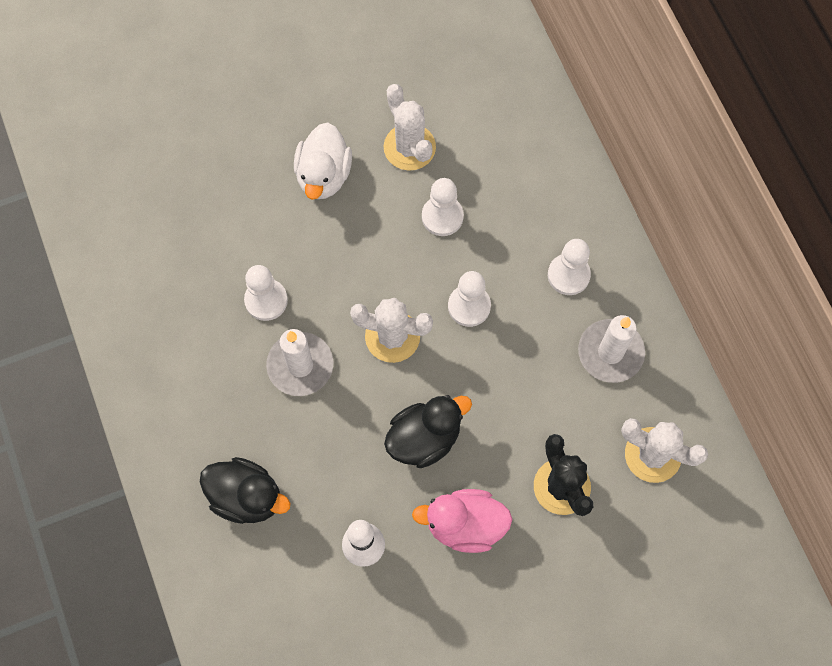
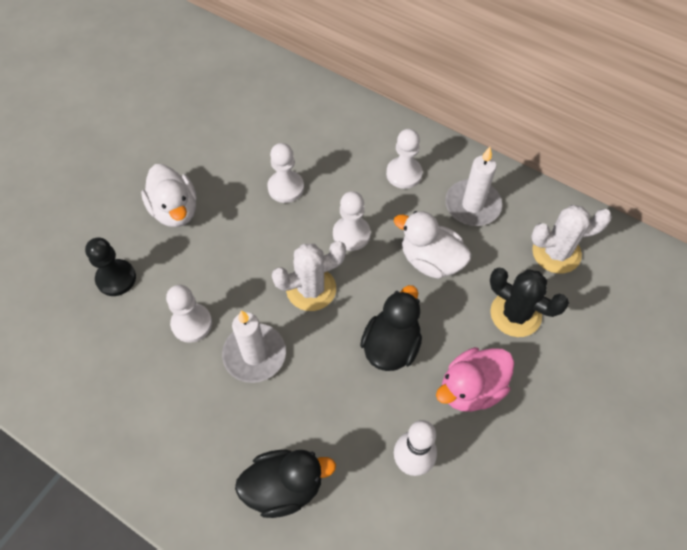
camera: 35 degrees left, 10 degrees down
(229, 213) = (116, 278): none -> black pawn
(409, 147) = (227, 157): white cactus -> none
(524, 382) = (430, 260): none -> white duck

